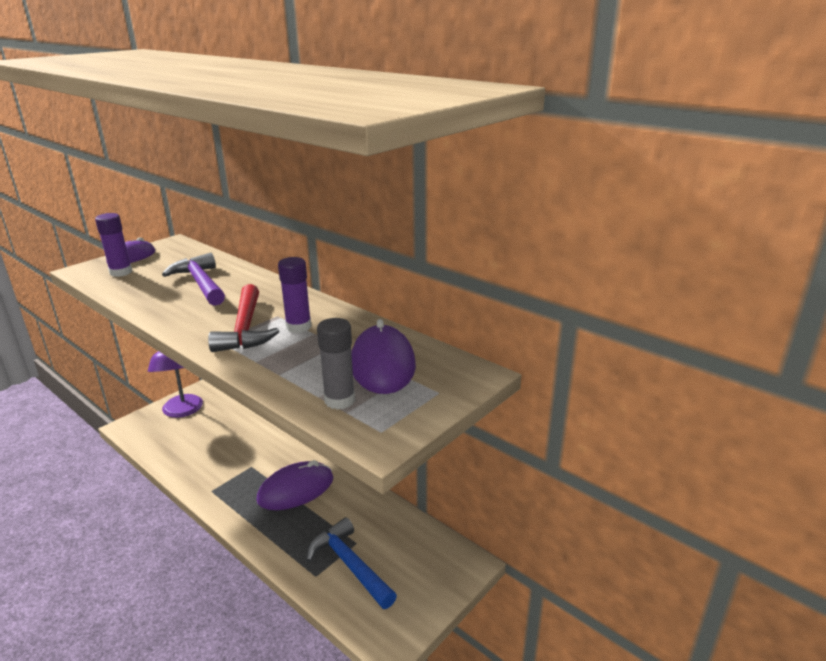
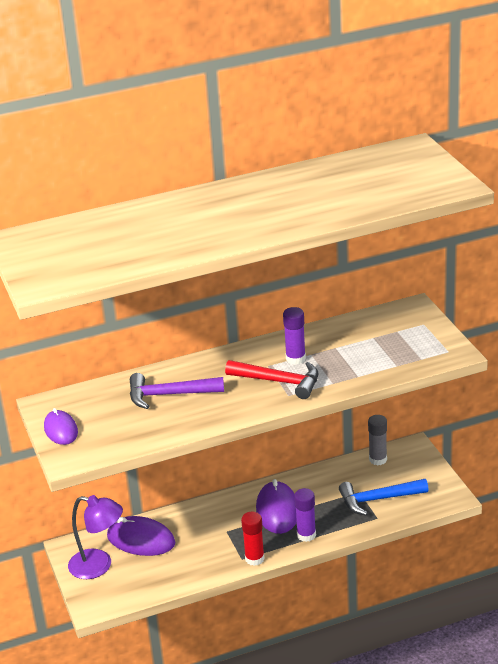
camera: 60 degrees left, 5 degrees up
(121, 272) = (98, 437): purple glue stick -> purple glue stick (306, 535)
(213, 499) = (254, 559): none -> red glue stick
(339, 400) = (407, 359): grey glue stick -> grey glue stick (378, 459)
(382, 365) = (377, 336): purple mouse -> purple mouse (141, 540)

